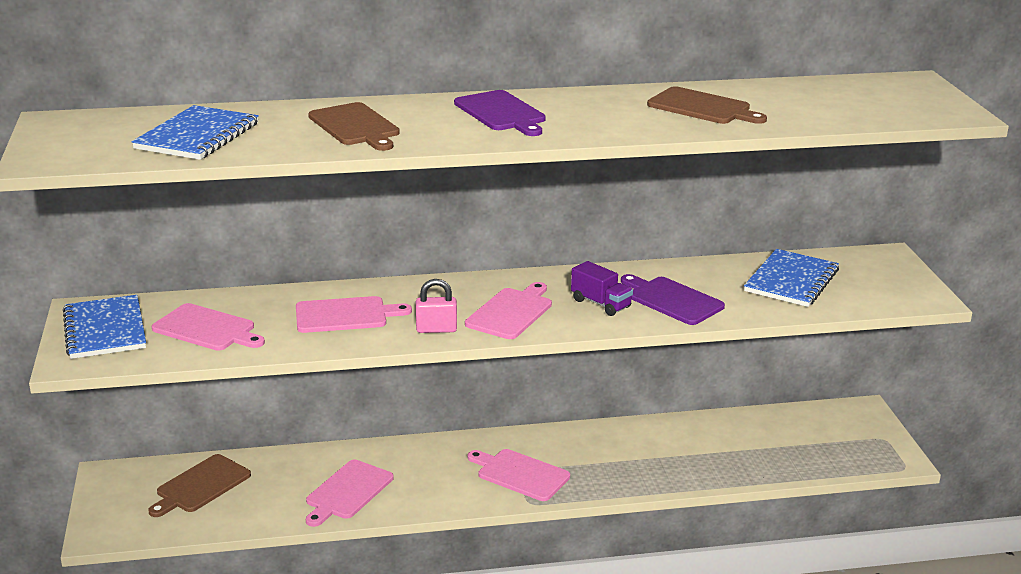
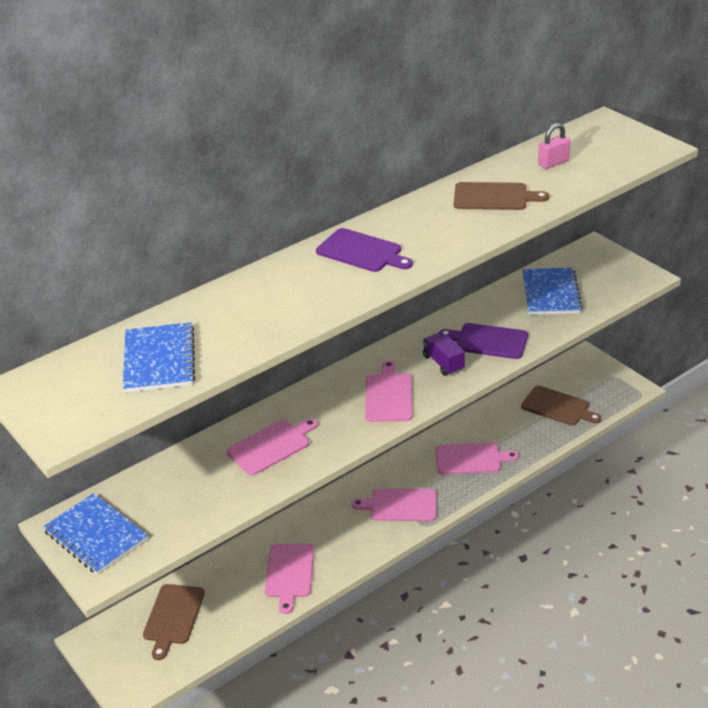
camera: 25 degrees left, 10 degrees up
(207, 329) = (177, 502): pink cutting board -> pink cutting board (471, 459)
(355, 126) = (270, 305): brown cutting board -> brown cutting board (558, 407)
(436, 329) = (350, 432): pink padlock -> pink padlock (553, 163)
(601, 304) = (443, 363): purple truck -> purple truck turned 135 degrees counterclockwise

